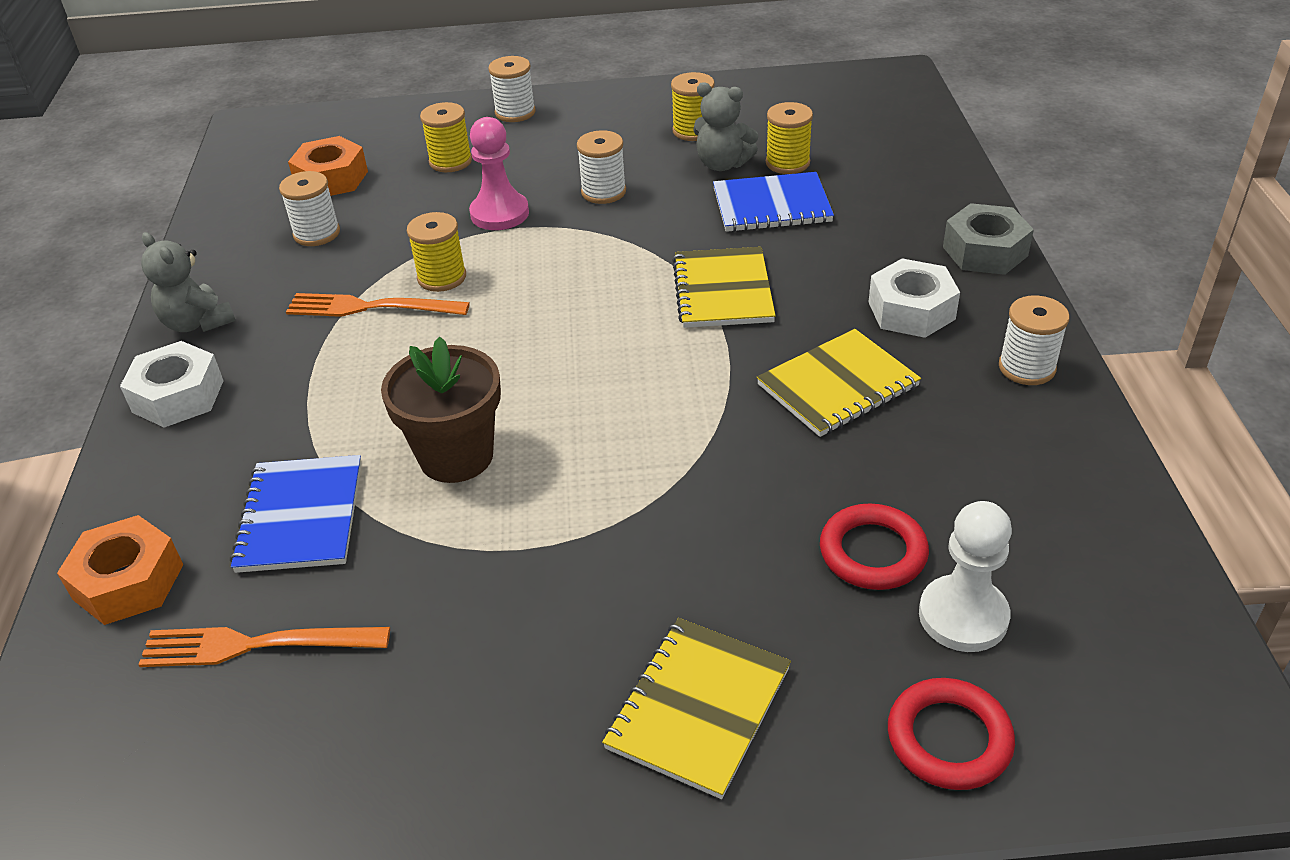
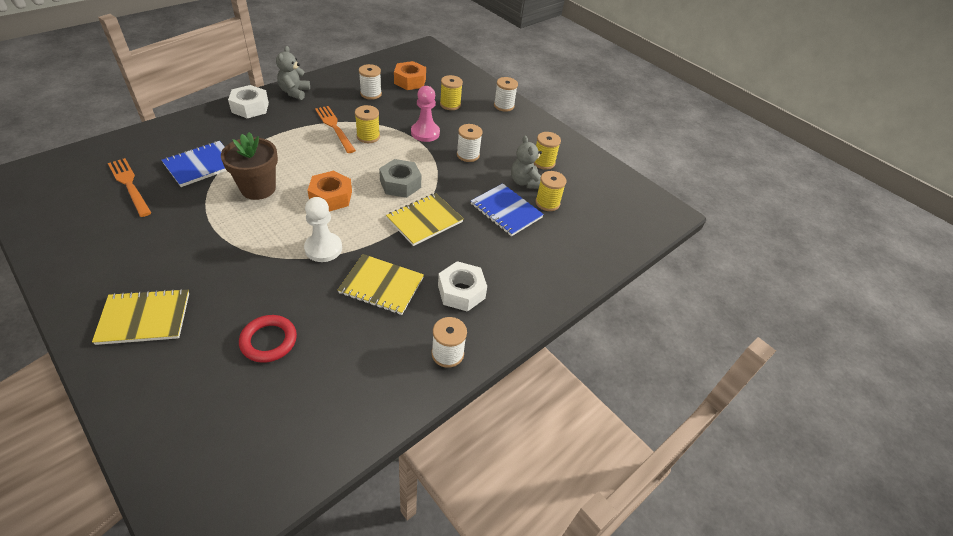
camera: 45 degrees right, 5 degrees up
(128, 582) = (148, 142): orange nut -> orange nut (331, 197)
(949, 739) = (158, 411): red ring -> none
(963, 616) = (241, 390): white pawn -> white pawn (323, 248)
(985, 251) = (537, 303): grey nut -> grey nut (400, 184)

